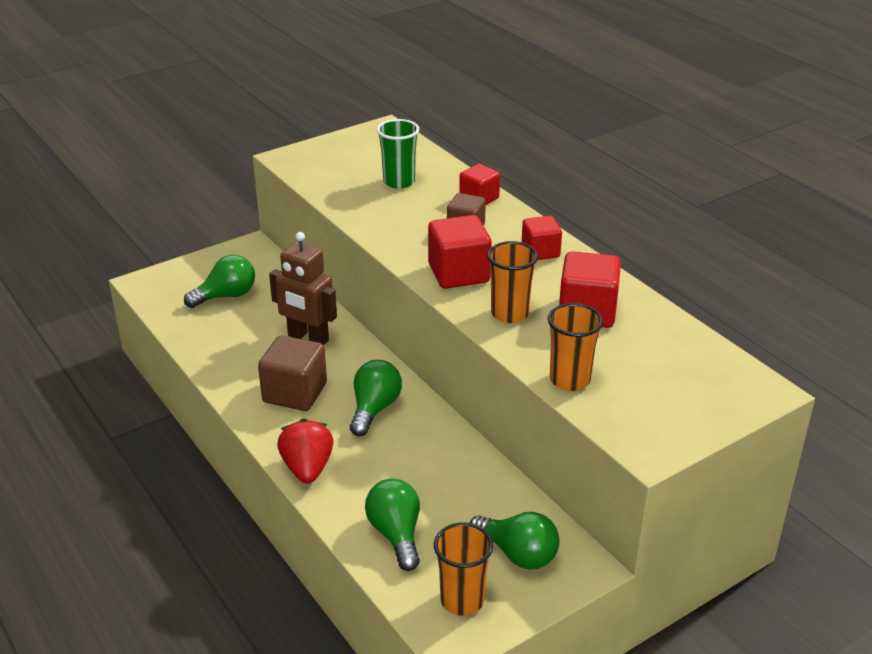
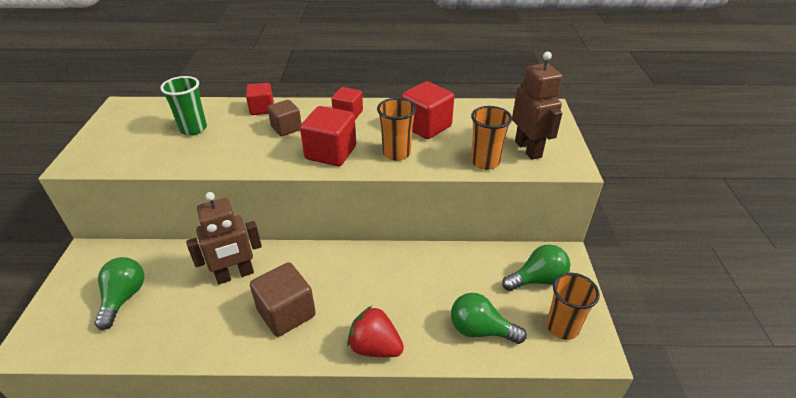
camera: 55 degrees left, 5 degrees up
(374, 409) = (348, 278): green light bulb -> none
(639, 404) = (528, 149): none -> brown robot

